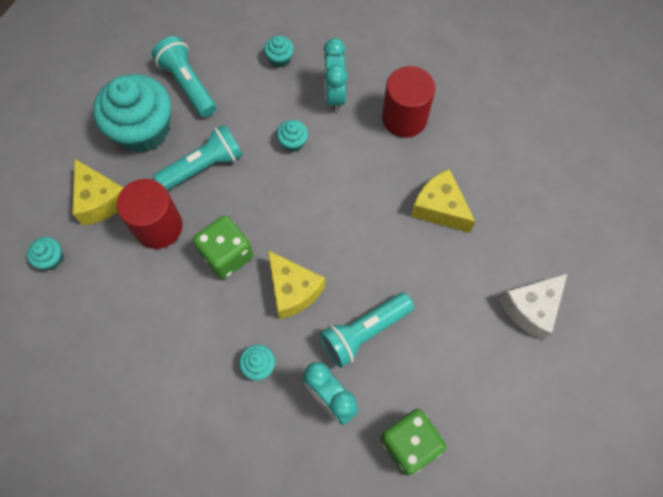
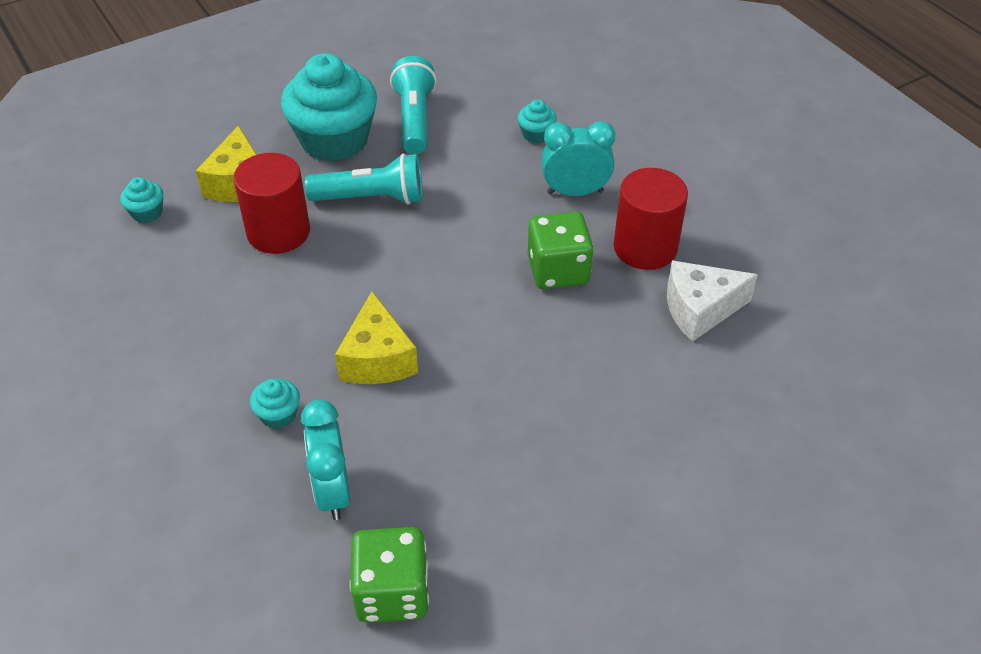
camera: 30 degrees right, 20 degrees down
(227, 255) = (330, 291): green dice -> green dice (558, 270)
(293, 142) = (491, 217): turquoise cupcake -> none
(334, 95) = (575, 192): turquoise clock -> turquoise clock turned 60 degrees clockwise
(364, 332) = (429, 442): turquoise flashlight -> none
(439, 208) = (623, 356): yellow cheese -> none
(531, 309) = (669, 522): white cheese -> white cheese (699, 309)

